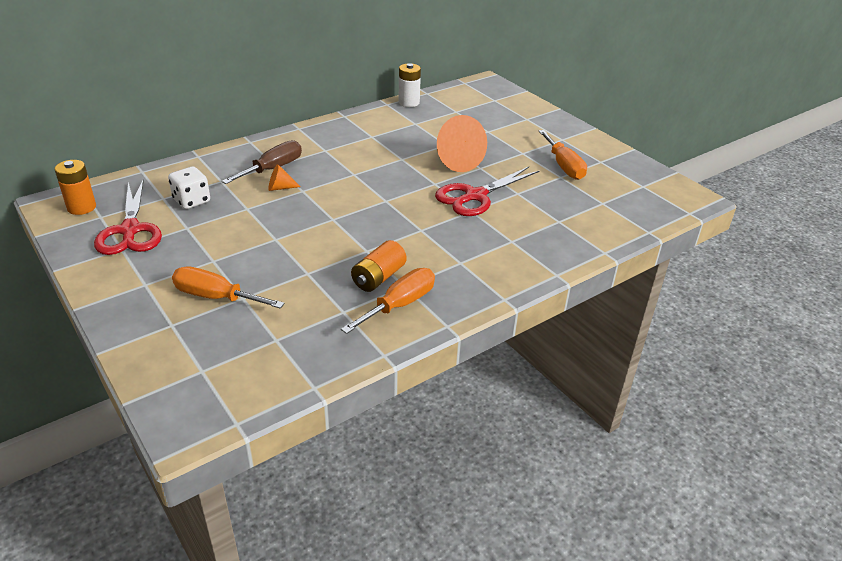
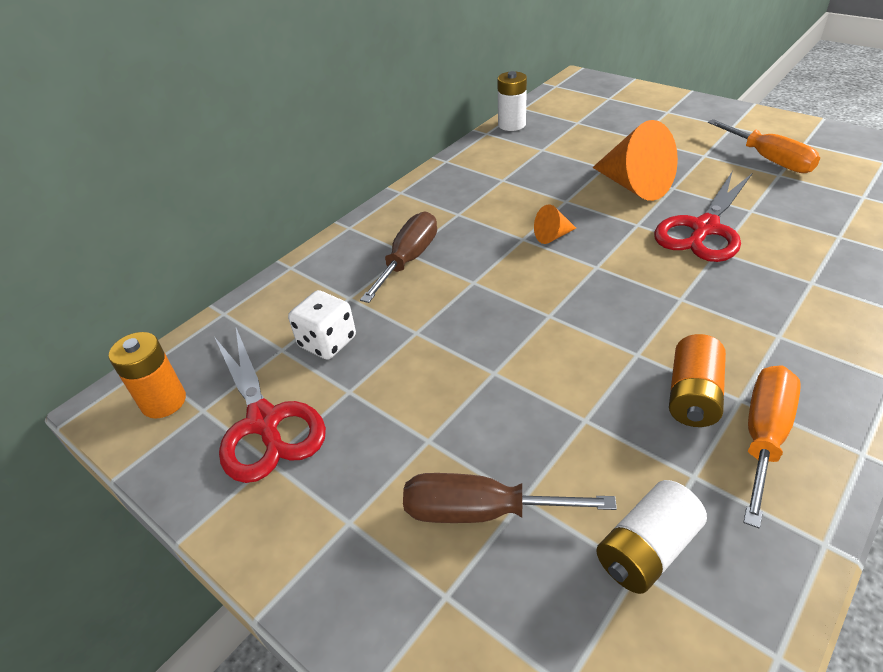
camera: 10 degrees left, 5 degrees up
(216, 297) = (481, 511): orange screwdriver -> brown screwdriver
(280, 188) = (440, 286): orange cone -> orange cone (552, 236)
(288, 333) = (647, 550): none -> white battery

